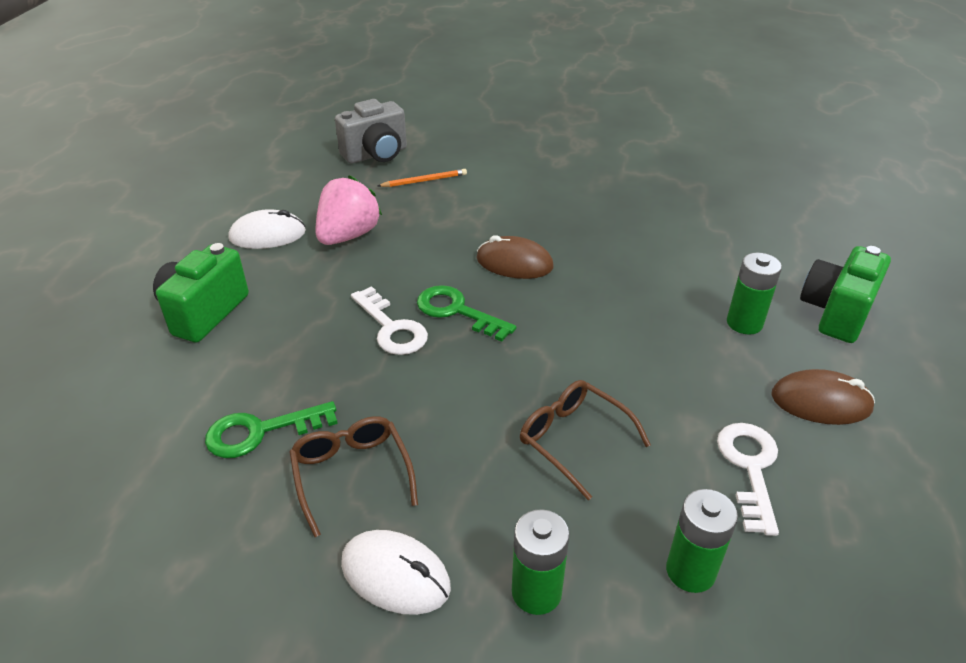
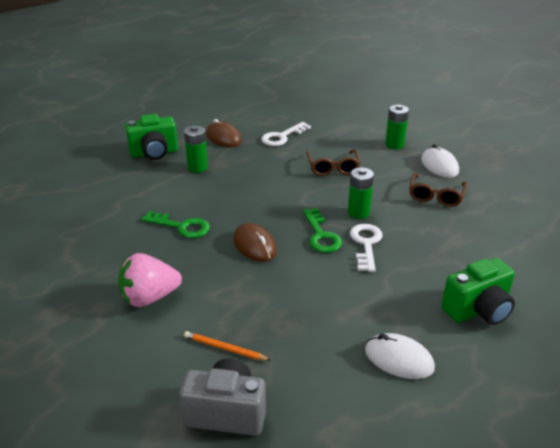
camera: 140 degrees left, 5 degrees down
(261, 432) = (469, 228): green key -> green key (181, 226)
(348, 236) = (337, 323): pink strawberry -> pink strawberry (149, 298)
(690, 571) = (340, 129): green battery -> green battery (358, 212)

